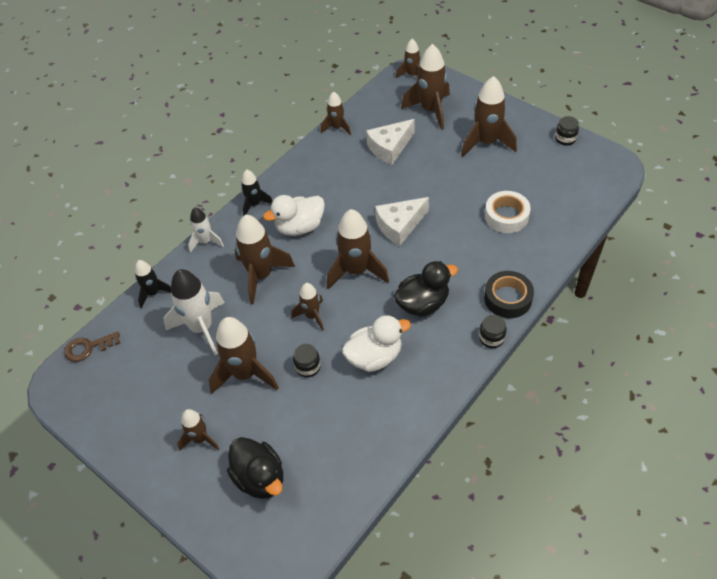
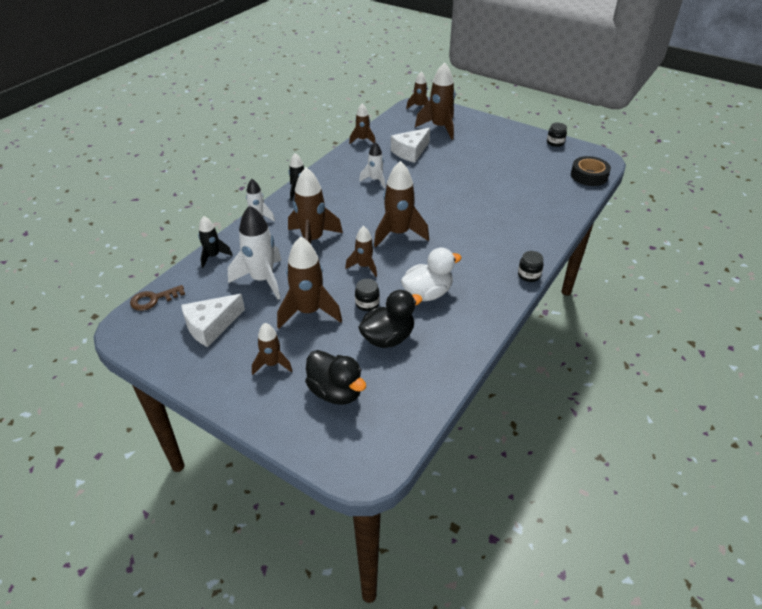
camera: 10 degrees left, 10 degrees down
(299, 227) = (342, 205): white duck -> none
(342, 190) = (375, 180): none -> white rocket
(399, 226) = (430, 202): white cheese -> white cheese (211, 326)
(423, 303) = (462, 254): black duck -> black duck (388, 338)
(486, 142) = (491, 146): brown rocket -> none
(506, 216) = (520, 192): white tape -> none
(508, 298) = (535, 247): black tape -> black tape (589, 176)

